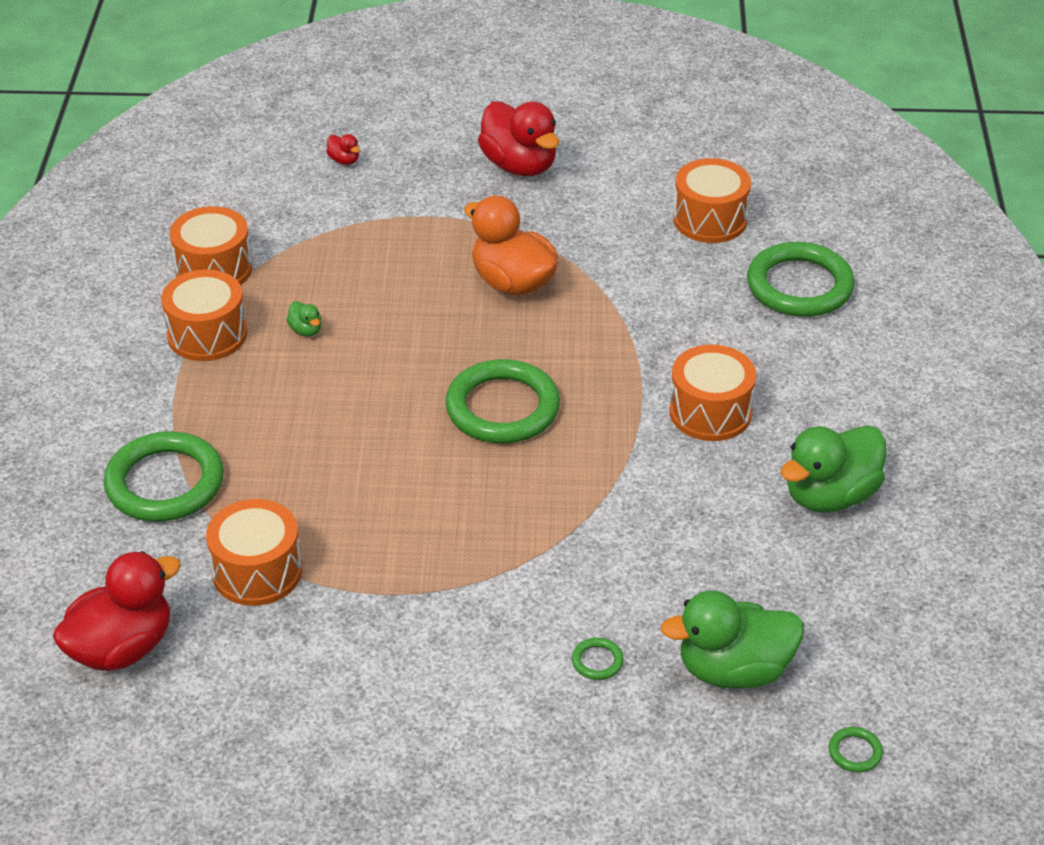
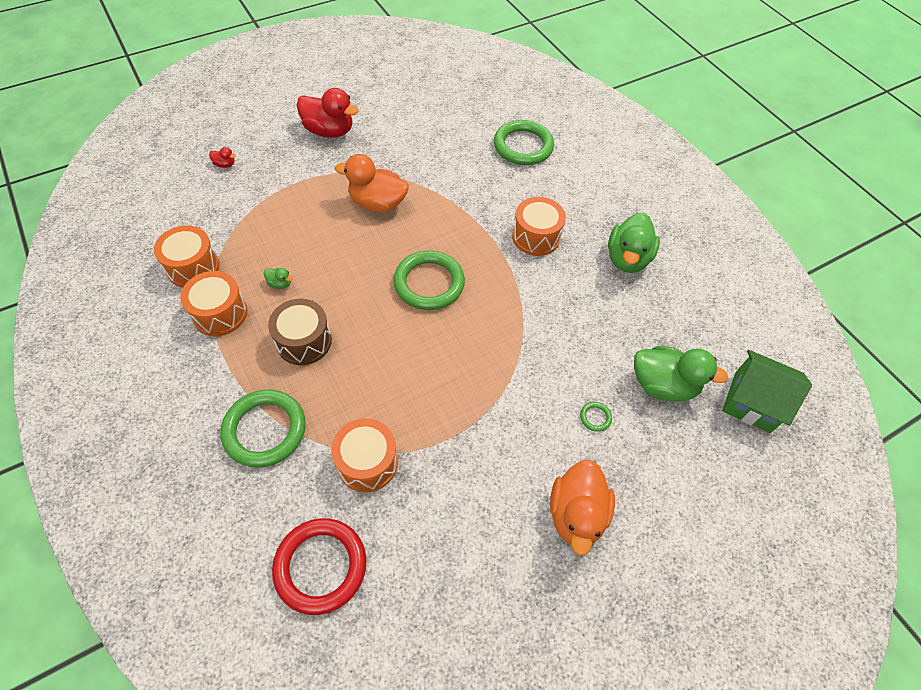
camera: 35 degrees left, 15 degrees up
(122, 648) = (320, 566): red duck -> red ring
(284, 408) = (304, 341): none -> brown drum
(473, 751) = (576, 514): none -> orange duck
(710, 219) = (452, 126): orange drum -> none
(734, 670) = (663, 385): green duck -> green duck turned 120 degrees counterclockwise
(855, 752) = (752, 402): green ring -> green house

